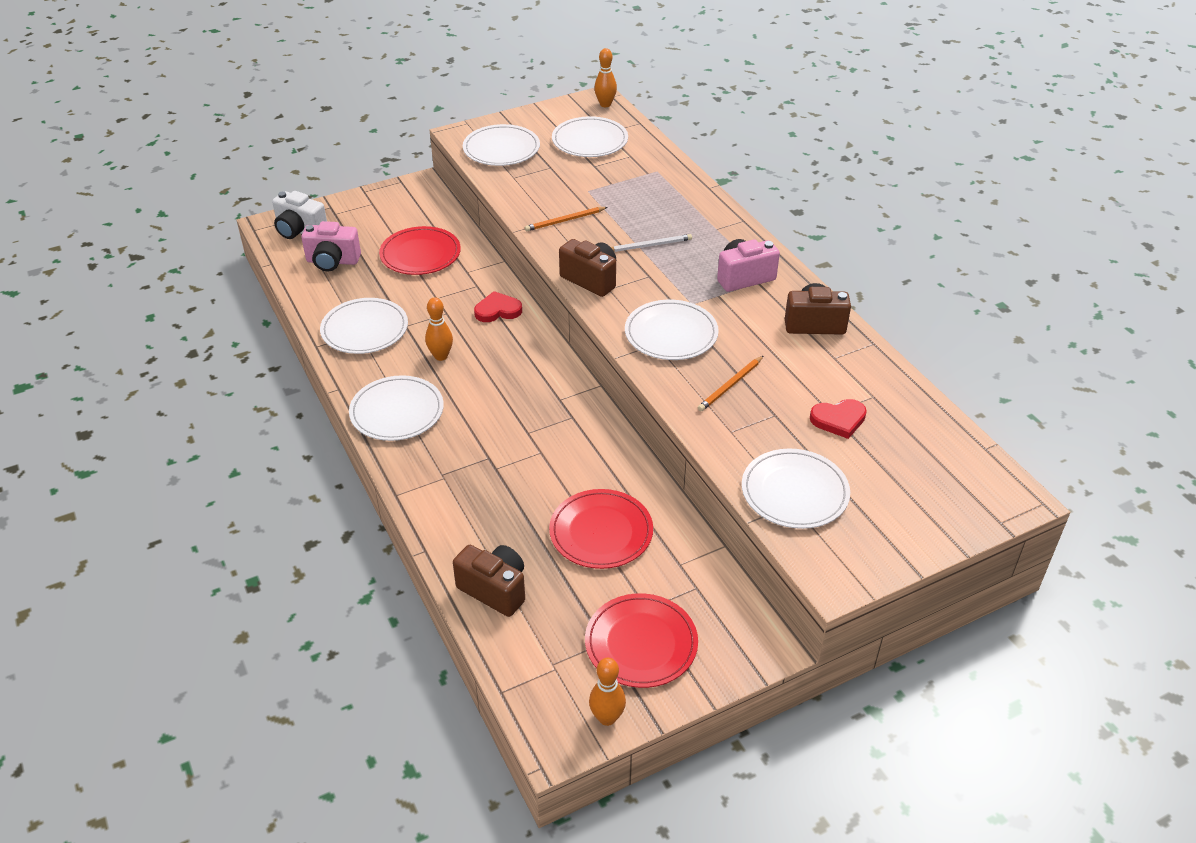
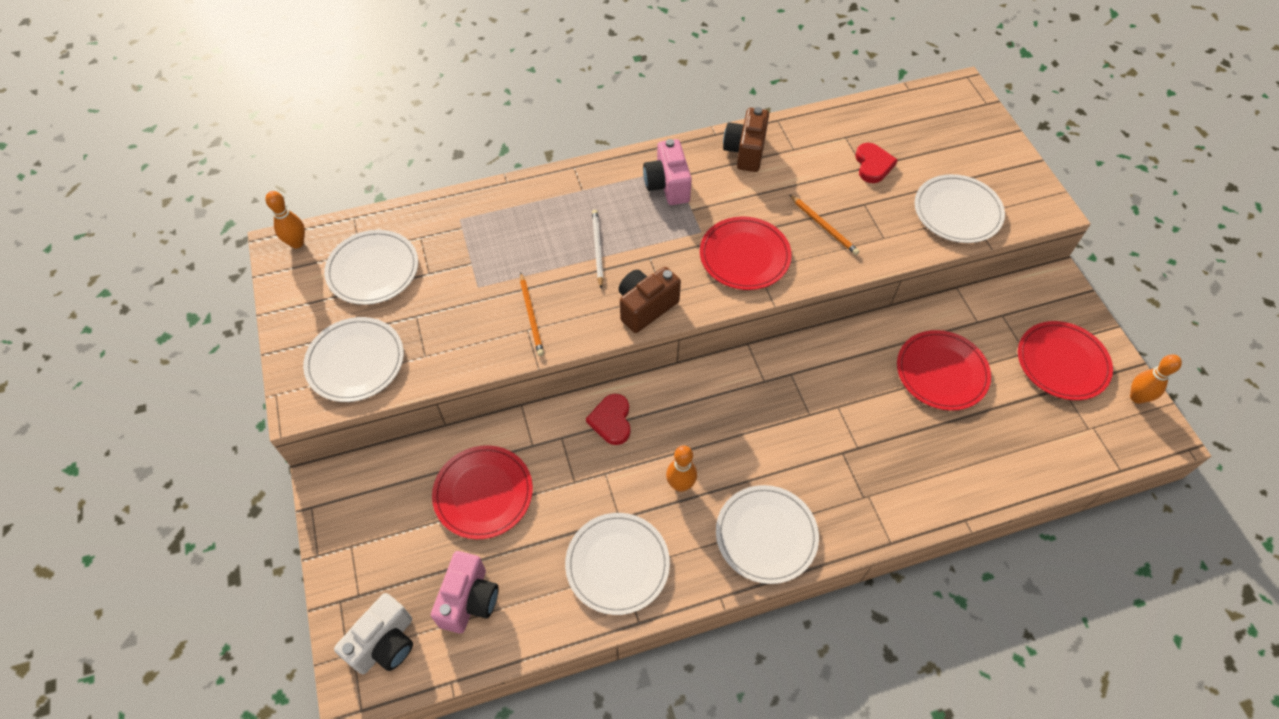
camera: 80 degrees left, 15 degrees up
(494, 590) = (1011, 464): brown camera -> none
(671, 333) = (744, 256): white plate -> red plate

